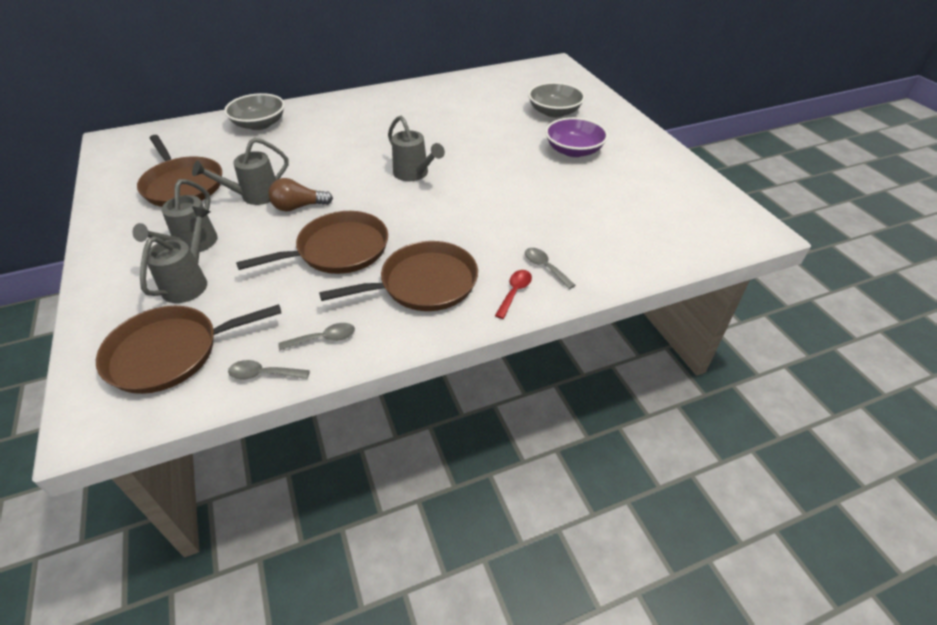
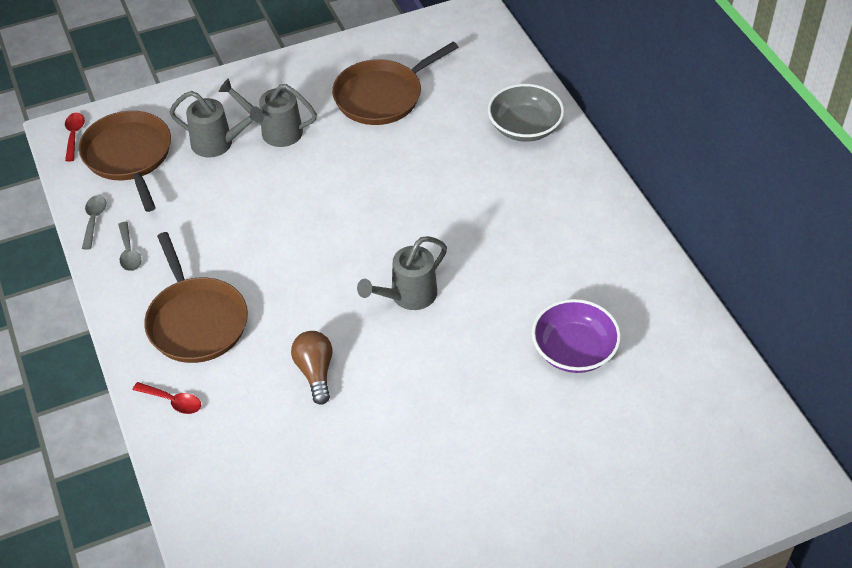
camera: 90 degrees right, 5 degrees up
(101, 412) = (74, 135): none -> red spoon
(254, 196) = (360, 158): grey watering can -> none
(298, 207) = (338, 198): brown light bulb -> brown light bulb (315, 372)
(338, 250) = (257, 244): brown pan -> none
(545, 267) = (211, 432): grey spoon -> none
(554, 112) = (601, 465): grey bowl -> none
(574, 150) = (477, 483): purple bowl -> purple bowl (574, 350)

